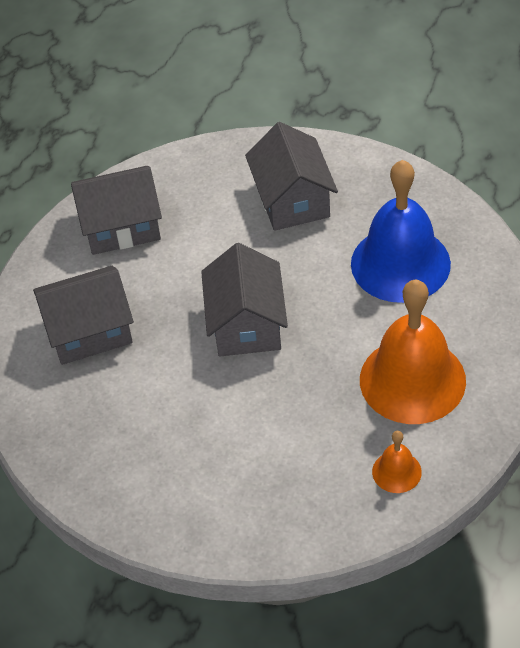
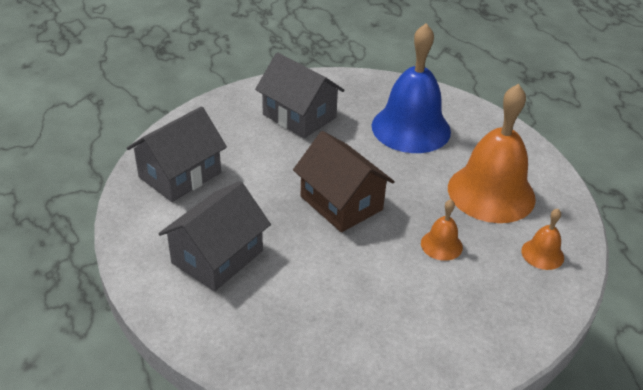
camera: 40 degrees left, 10 degrees down
(247, 324) = (341, 203): grey house -> brown house
(303, 414) = (441, 245): none -> orange bell

